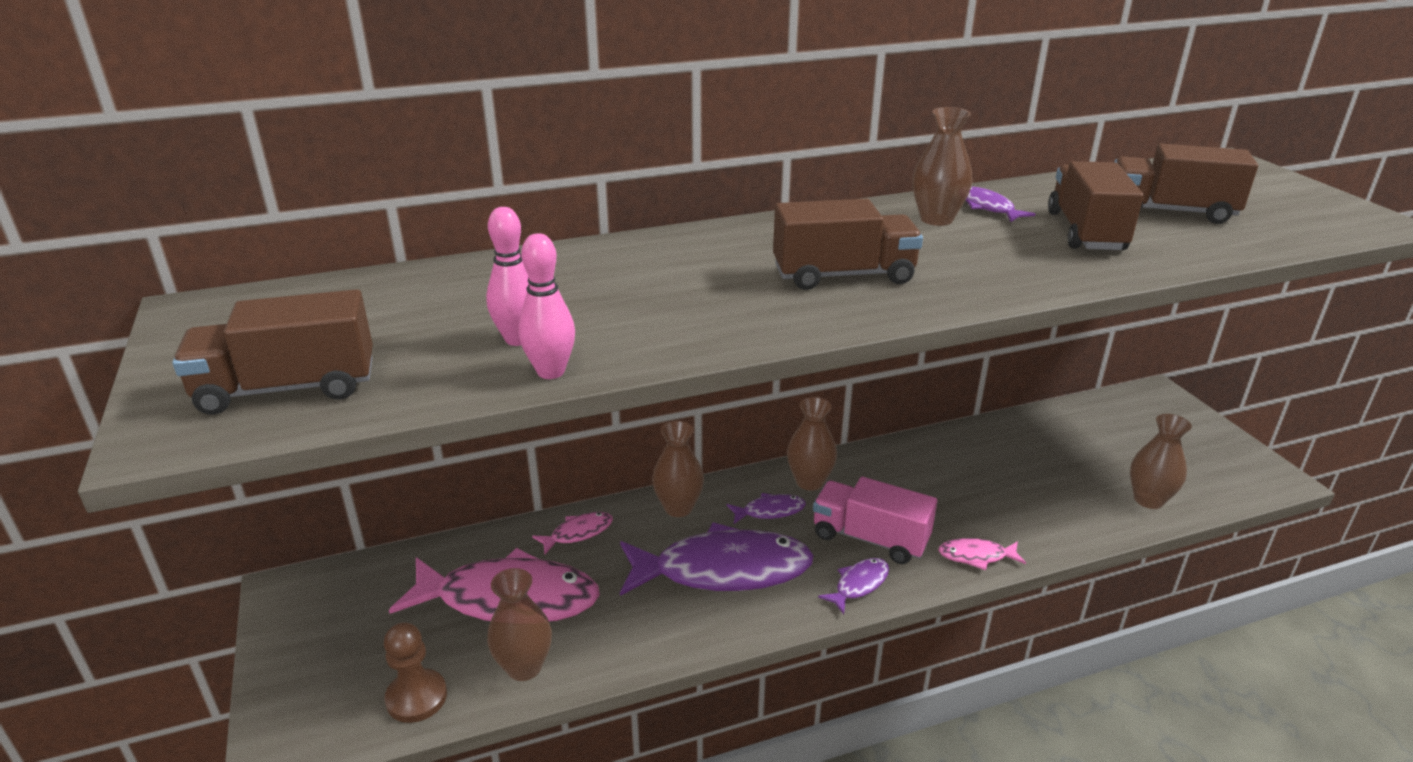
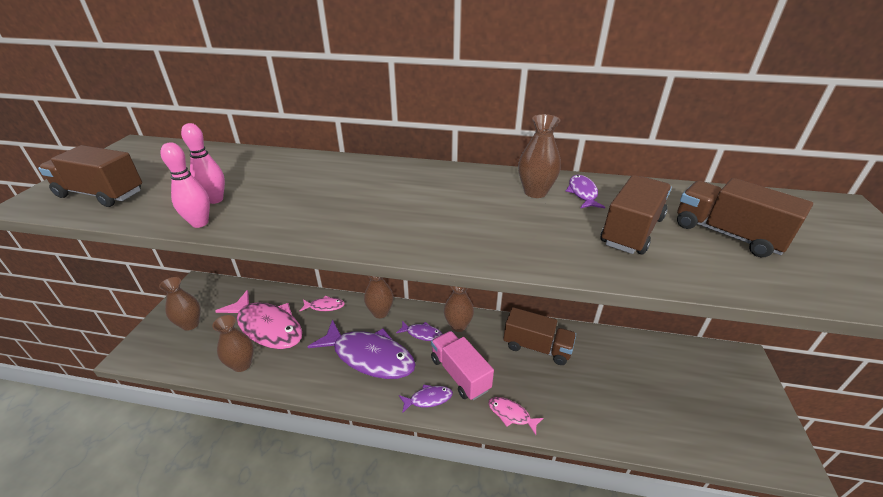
camera: 30 degrees right, 5 degrees up
(416, 697) = (192, 357): brown pawn -> none
(843, 275) = (423, 213): brown truck -> brown truck (537, 347)
(1148, 500) = (666, 431): brown vase -> brown vase (190, 324)

